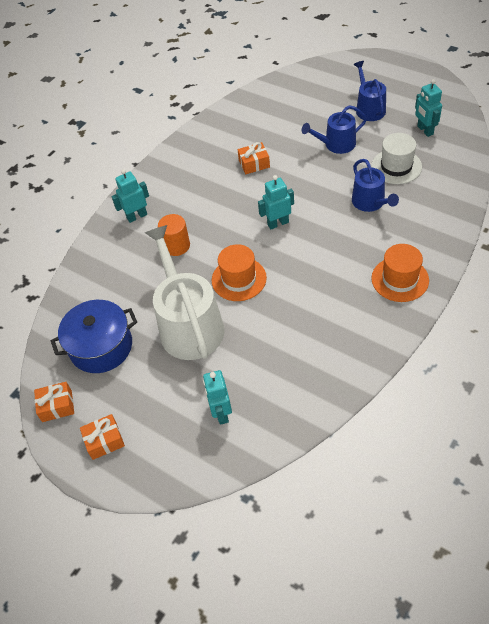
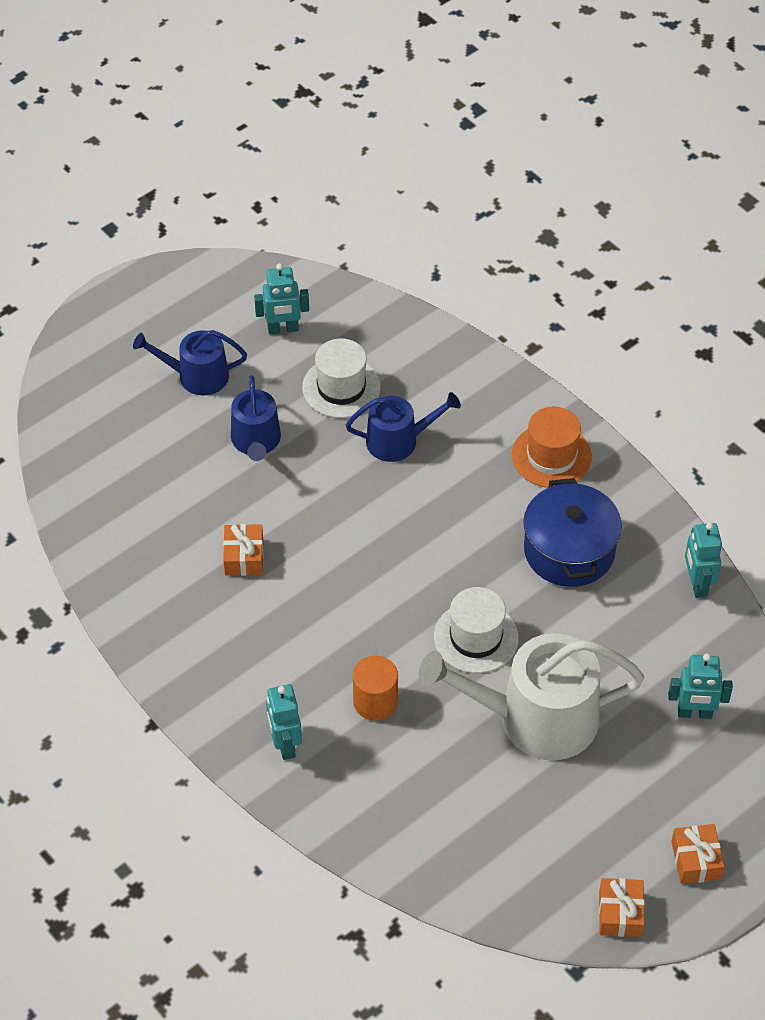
camera: 80 degrees left, 0 degrees up
(101, 346) = (534, 839): blue pot -> blue pot (569, 550)
(239, 279) = (476, 637): orange hat -> white hat
(278, 223) = (388, 561): turquoise robot -> turquoise robot (697, 584)

